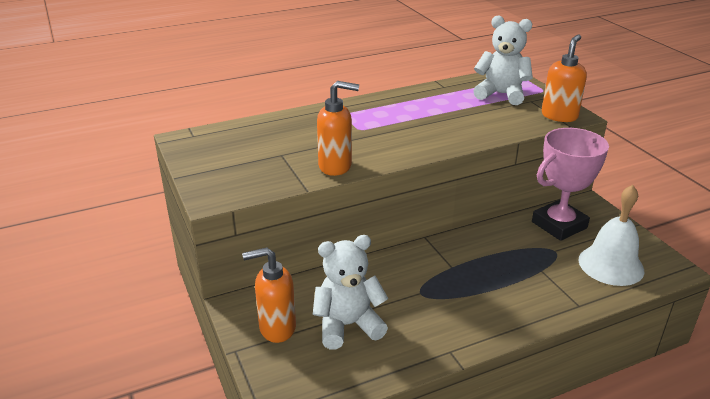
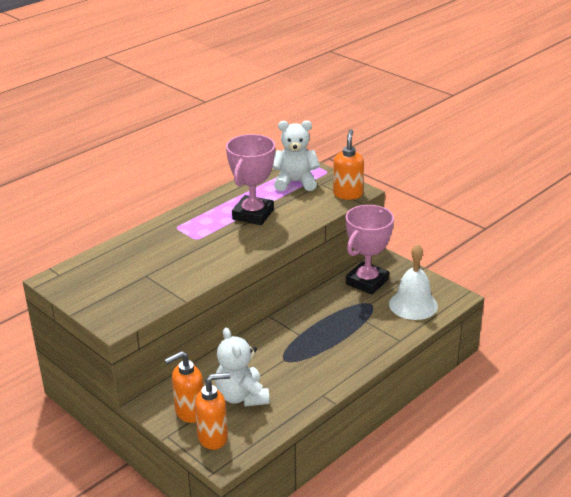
camera: 20 degrees left, 0 degrees up
(336, 166) = (195, 276): orange soap dispenser -> orange soap dispenser (213, 437)
(348, 325) = (242, 396): white teddy bear -> white teddy bear turned 75 degrees counterclockwise
(436, 117) = (253, 214): none -> pink trophy

